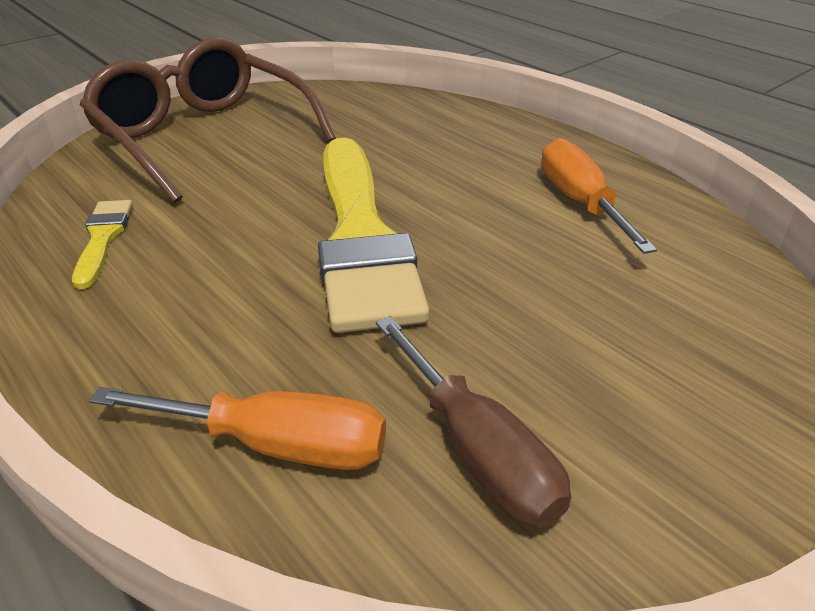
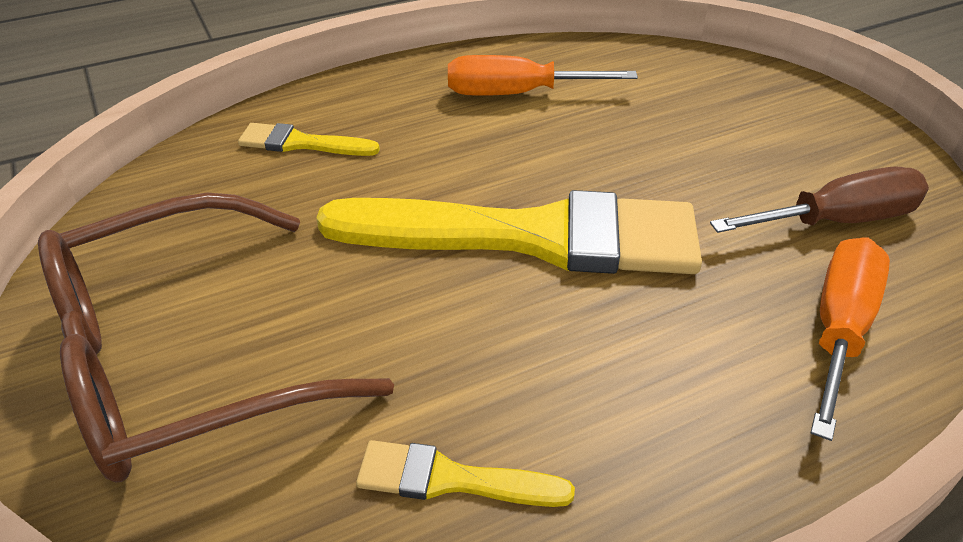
camera: 75 degrees left, 5 degrees up
(434, 126) = (301, 143): none -> yellow brush

